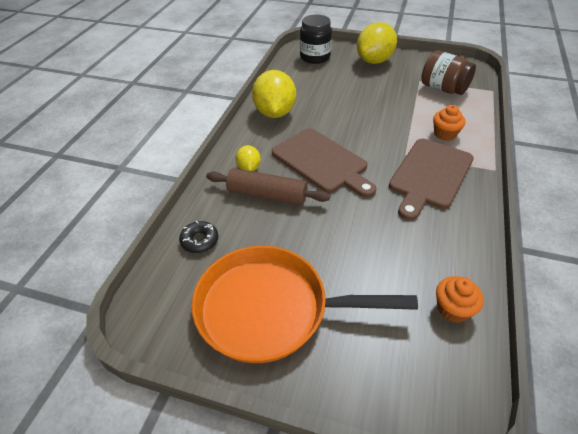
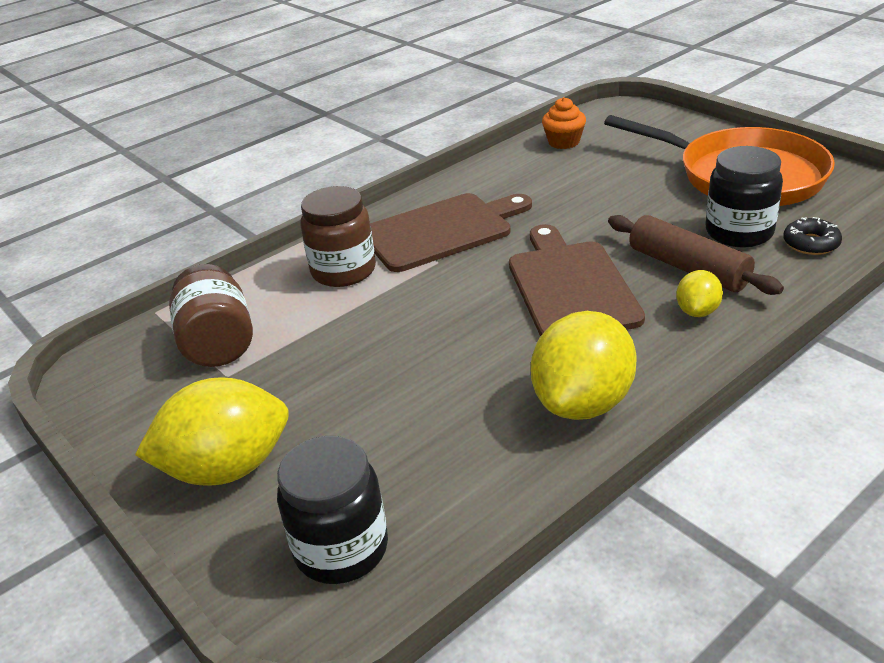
camera: 145 degrees left, 10 degrees down
(249, 236) = (739, 232): none -> black jar
(445, 134) = (343, 271): orange cupcake -> brown jar

